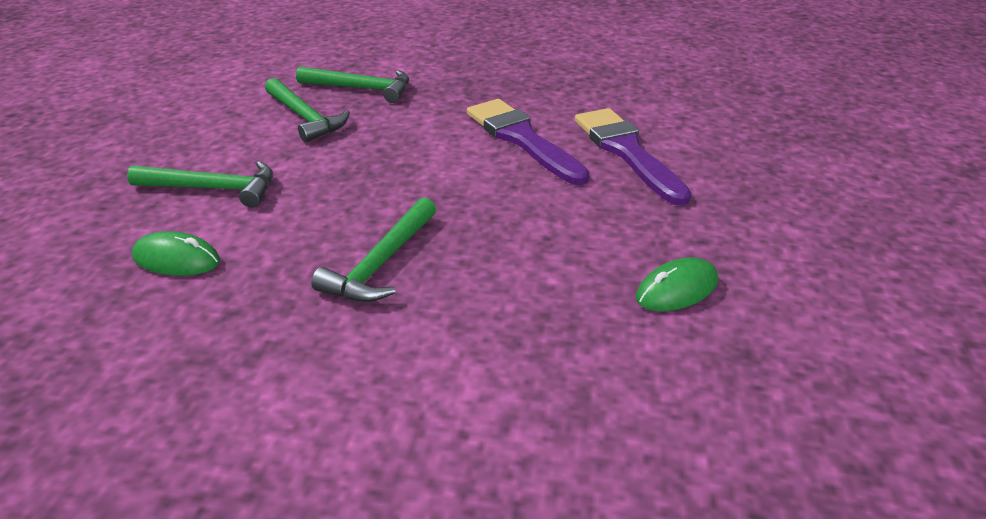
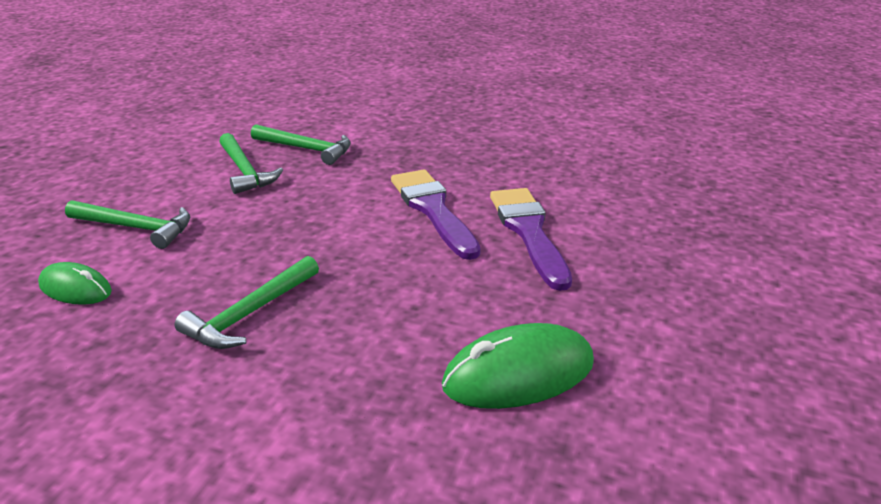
camera: 10 degrees right, 5 degrees down
(676, 289) = (518, 374): green mouse -> green mouse, size x1.65

